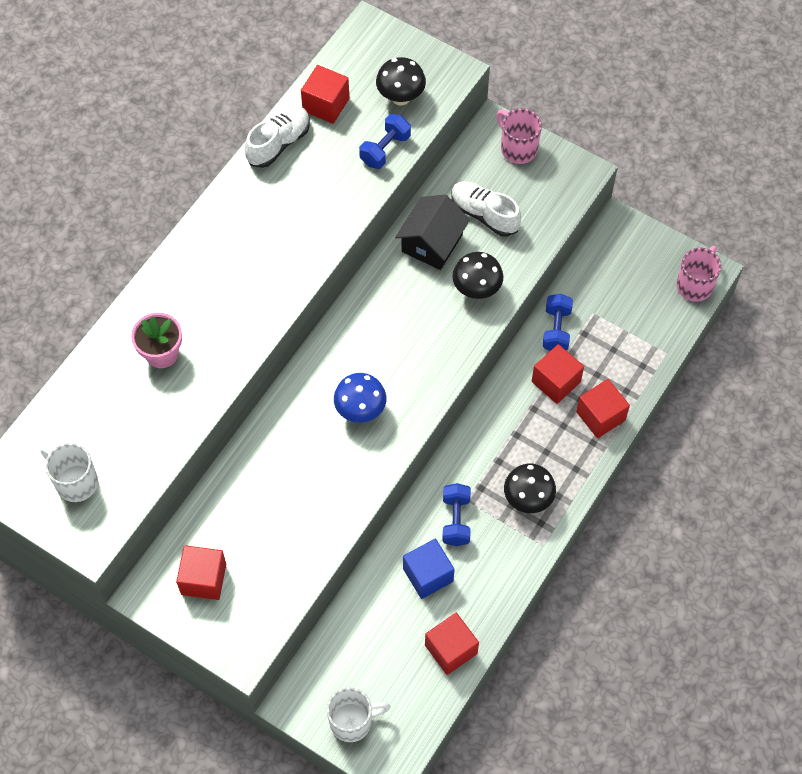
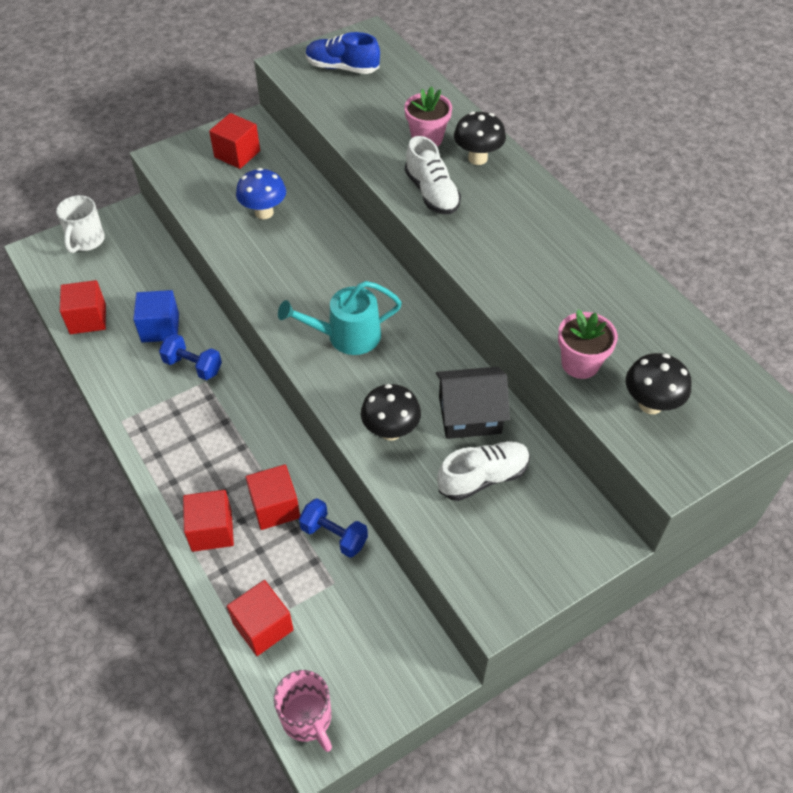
camera: 115 degrees right, 10 degrees down
(75, 482) = (342, 68): white mug -> blue shoe
(279, 143) = (626, 280): white shoe -> white shoe (432, 193)
(326, 105) = (665, 334): red cube -> red cube (263, 626)
(360, 410) = (315, 292): blue mushroom -> blue mushroom (264, 212)
(385, 149) = (580, 363): blue dumbbell -> pink flower pot
(398, 362) = (347, 336): none -> turquoise watering can
(432, 243) = (470, 415): black house -> black house turned 60 degrees counterclockwise
(517, 148) = (562, 552): pink mug -> none
(528, 499) = (172, 428): black mushroom -> black mushroom (477, 158)

